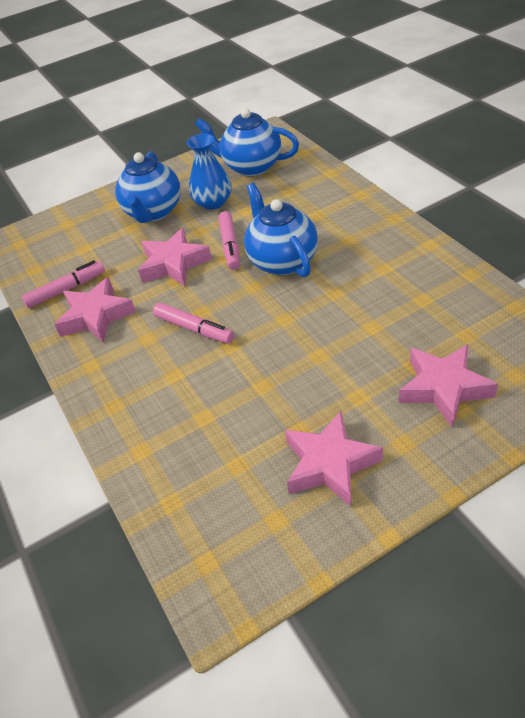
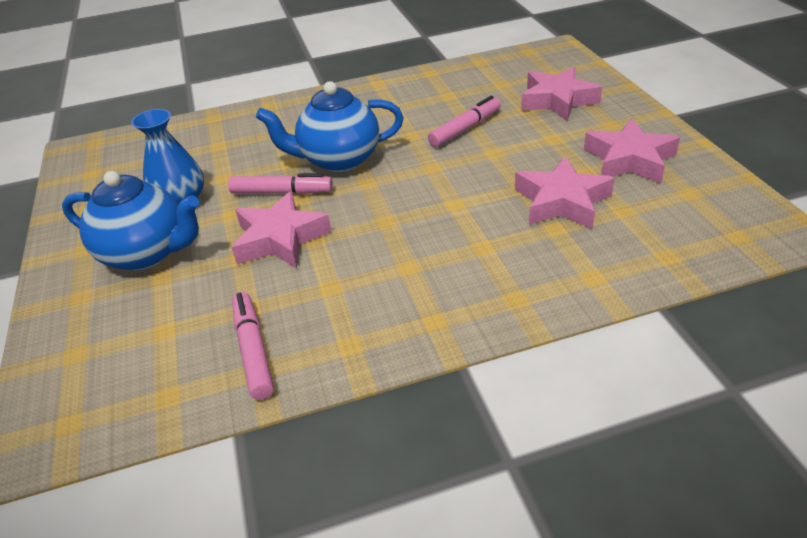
camera: 80 degrees left, 5 degrees down
(96, 316) = (337, 315): pink star -> pink star (561, 201)
(194, 329) = (413, 227): pink marker -> pink marker (465, 129)
(251, 166) = (138, 166): blue teapot -> none

